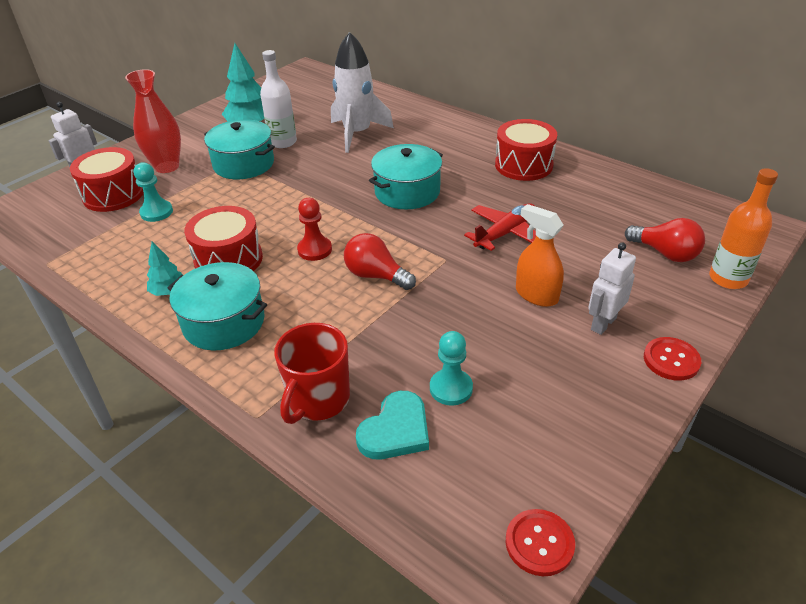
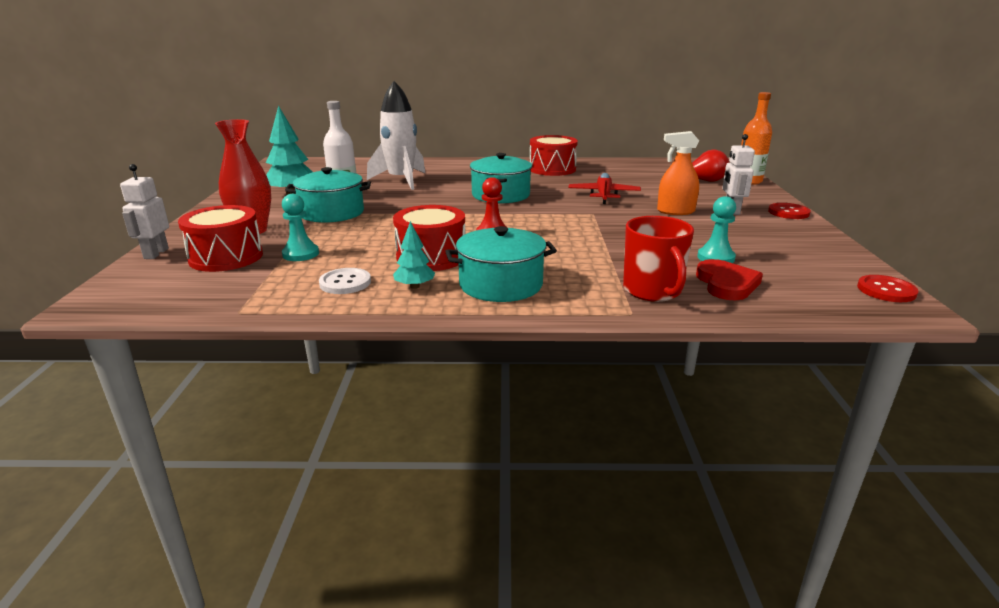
camera: 40 degrees left, 15 degrees down
(137, 263) = (345, 283): none -> white button
(376, 276) = (563, 232): red light bulb -> none
(395, 430) = (726, 284): turquoise heart -> red heart

